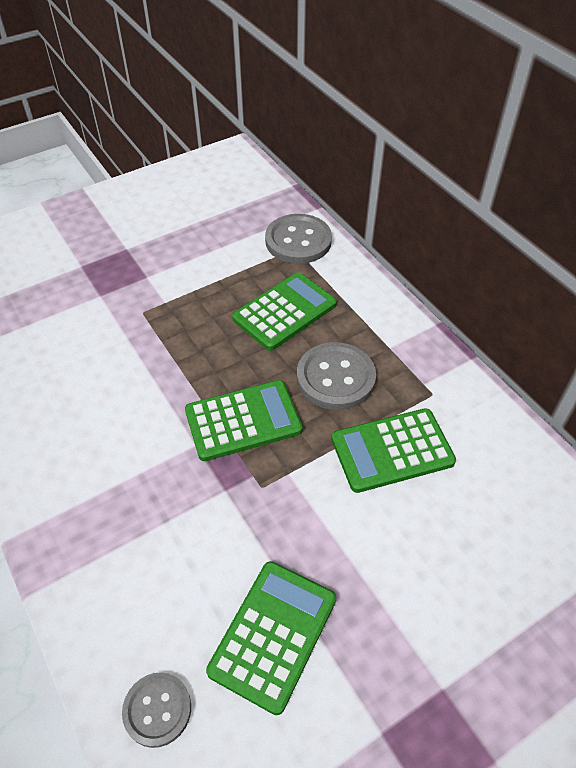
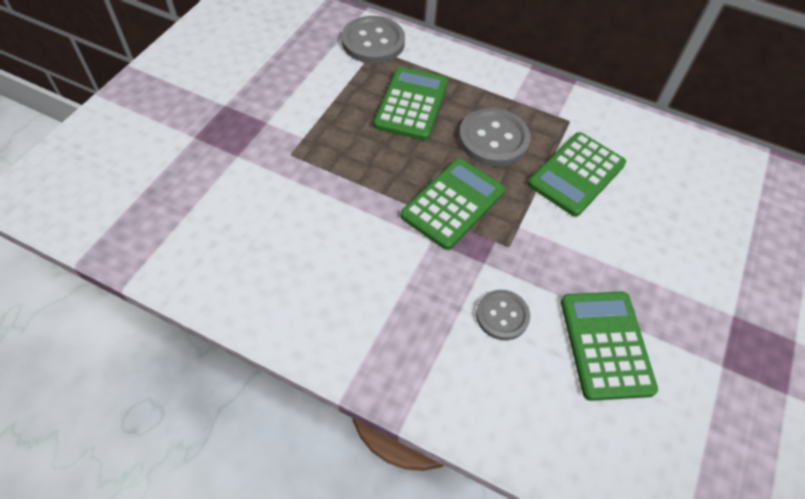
camera: 35 degrees left, 5 degrees up
(157, 710) = (573, 444): grey button -> grey button (502, 316)

